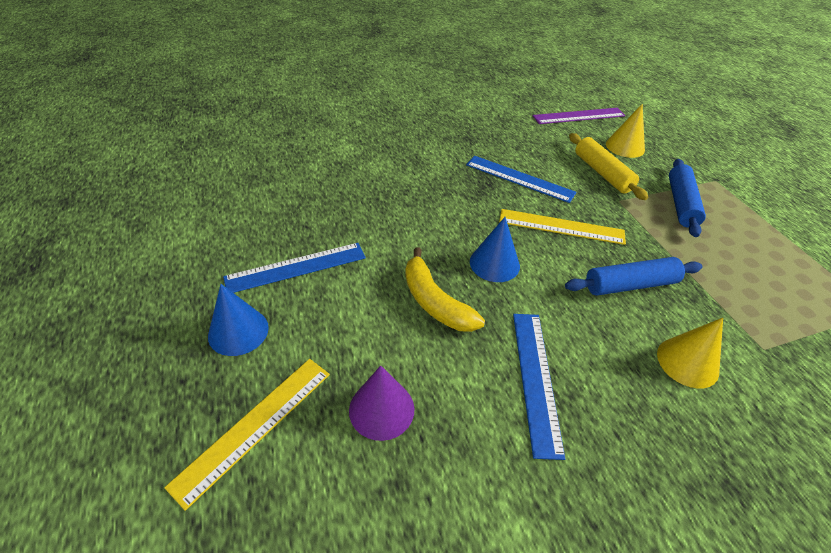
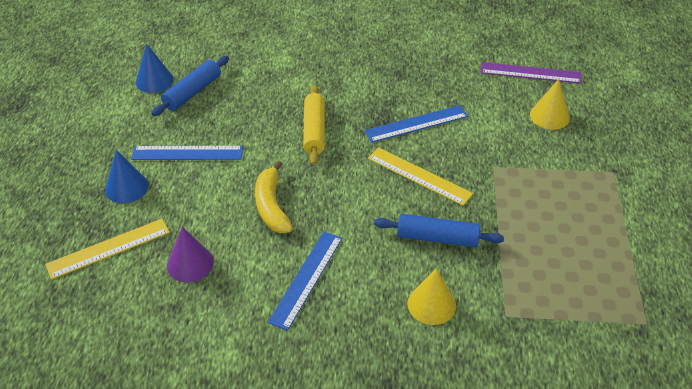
camera: 25 degrees right, 0 degrees up
(494, 263) = (338, 190): blue cone -> blue cone (154, 80)
(519, 179) = (416, 124): blue ruler -> blue ruler turned 75 degrees counterclockwise
(602, 173) = (501, 137): yellow rolling pin -> yellow rolling pin (314, 131)
(681, 203) = (552, 184): blue rolling pin -> blue rolling pin (193, 92)

